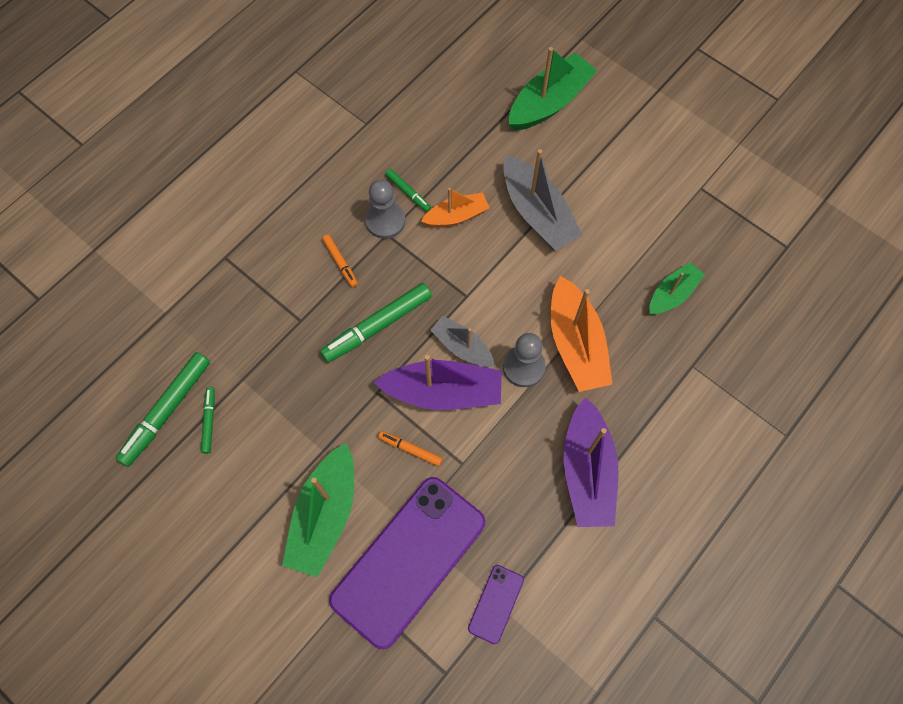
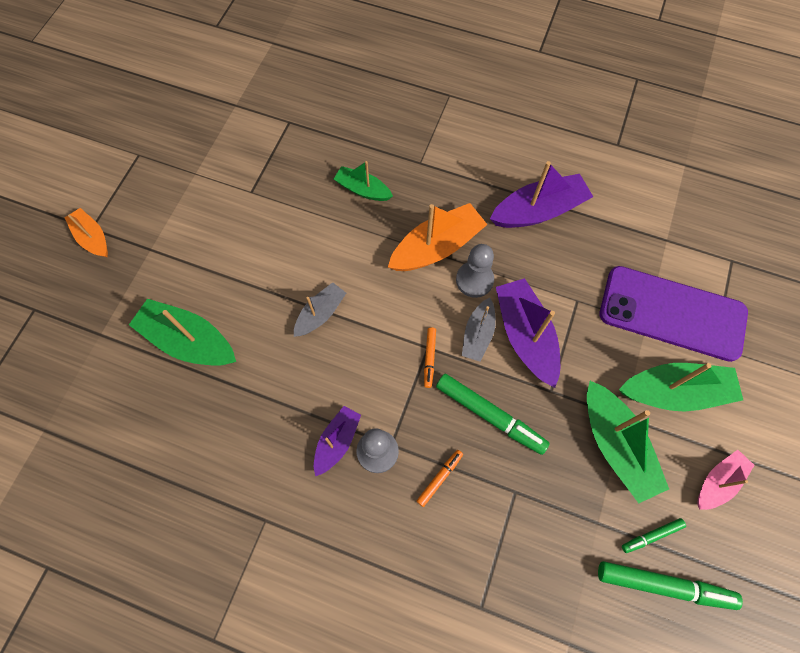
camera: 110 degrees left, 0 degrees up
(223, 510) = (718, 482): none -> pink boat
(300, 428) = (615, 445): none -> green boat
(408, 192) = (337, 441): green marker -> purple boat
(410, 450) = (586, 344): orange marker -> orange marker (429, 358)
(456, 216) = (348, 385): orange boat -> orange boat (92, 238)
(496, 604) = (667, 242): purple phone -> none
(537, 213) = (320, 314): grey boat -> grey boat, size x0.60

